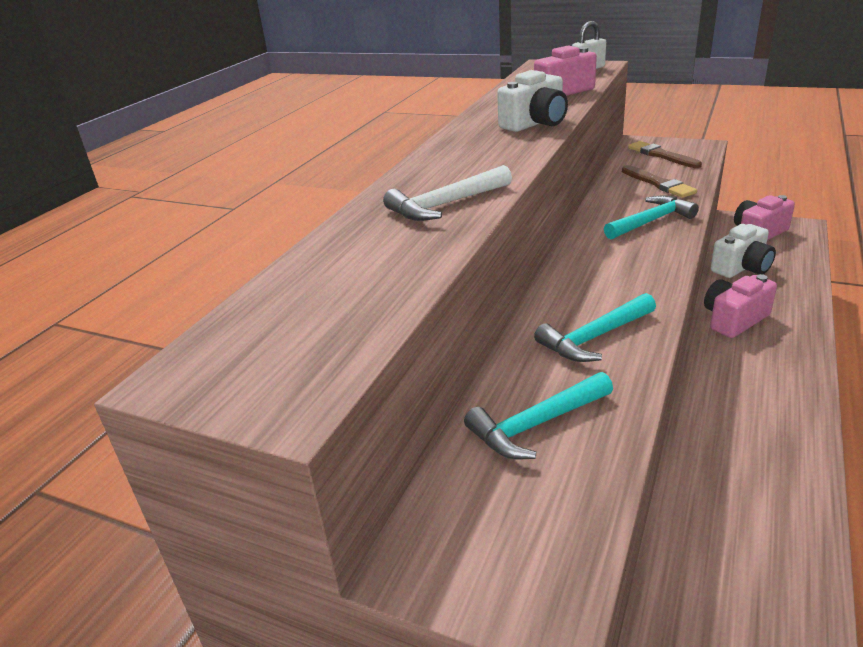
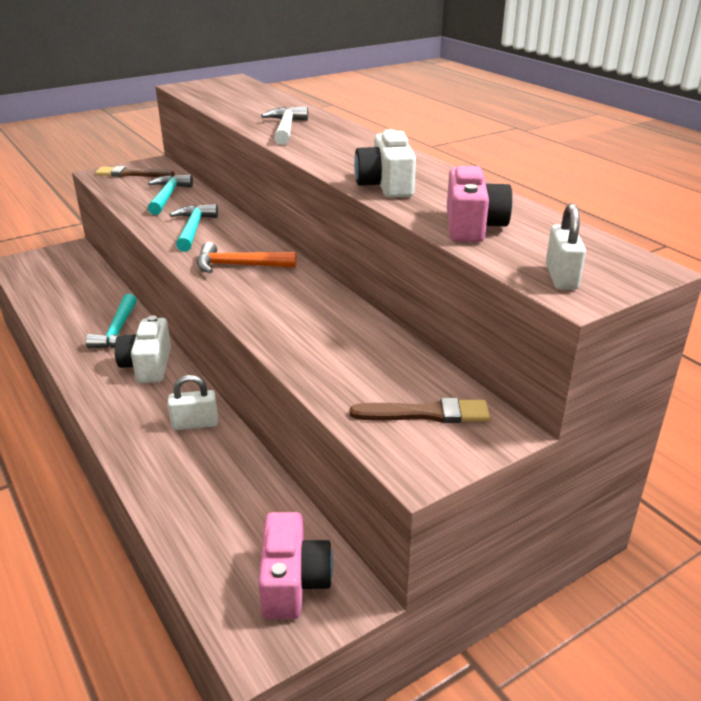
camera: 120 degrees right, 0 degrees up
(619, 270) = (239, 266): none -> orange hammer
(650, 221) = (281, 312): turquoise hammer -> turquoise hammer (118, 331)
(658, 184) = (347, 361): brown brush -> brown brush (132, 174)
(734, 319) = (195, 424): pink camera -> white padlock
(741, 267) = (250, 497): white camera -> white camera (148, 365)

